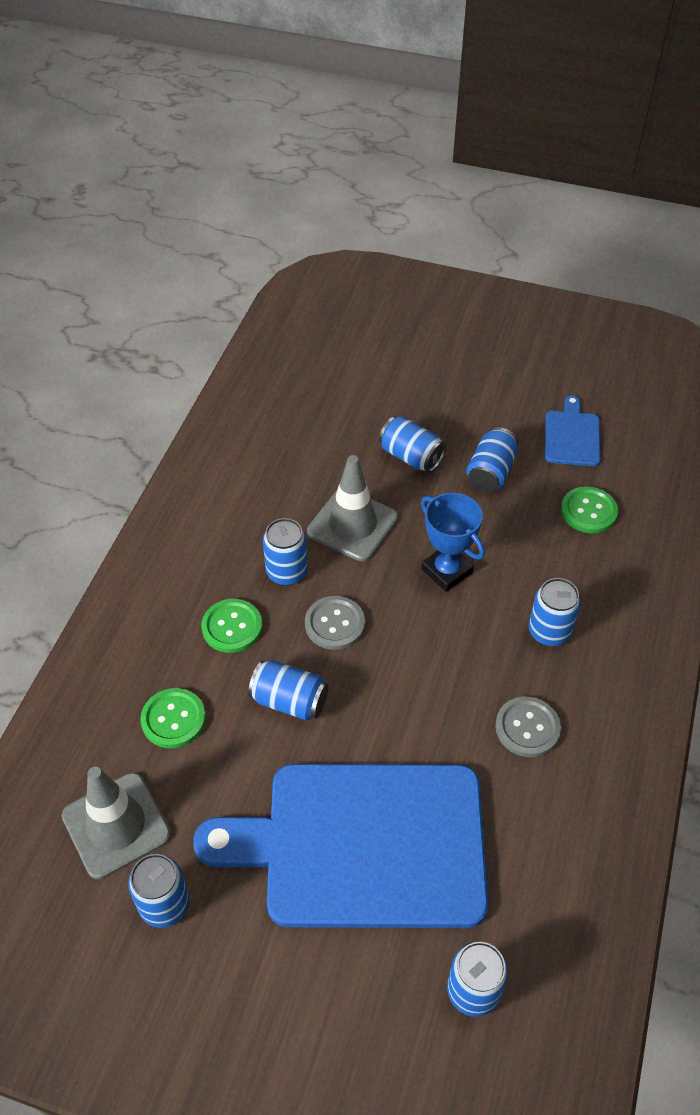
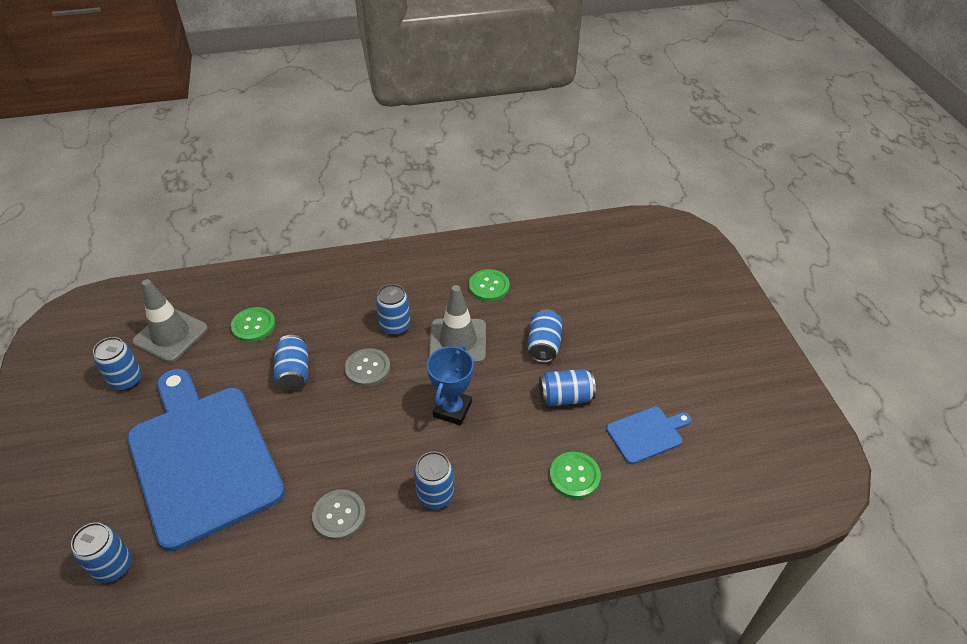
camera: 60 degrees right, 5 degrees down
(232, 627) = (335, 320): green button -> green button (489, 286)

